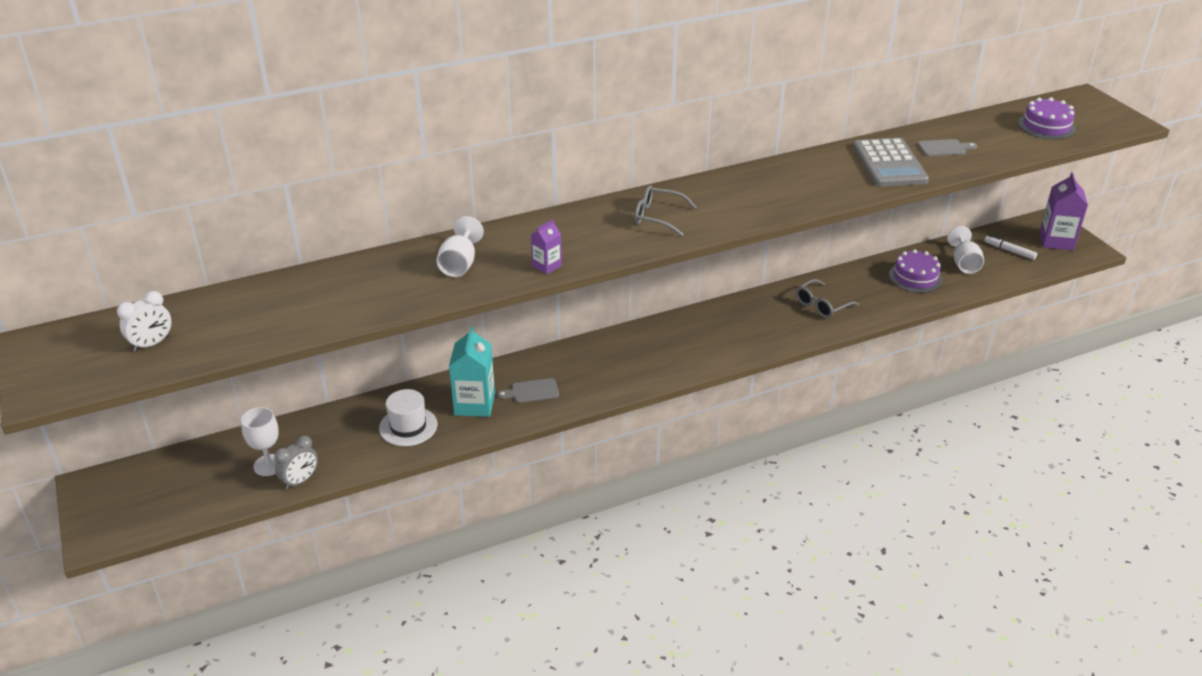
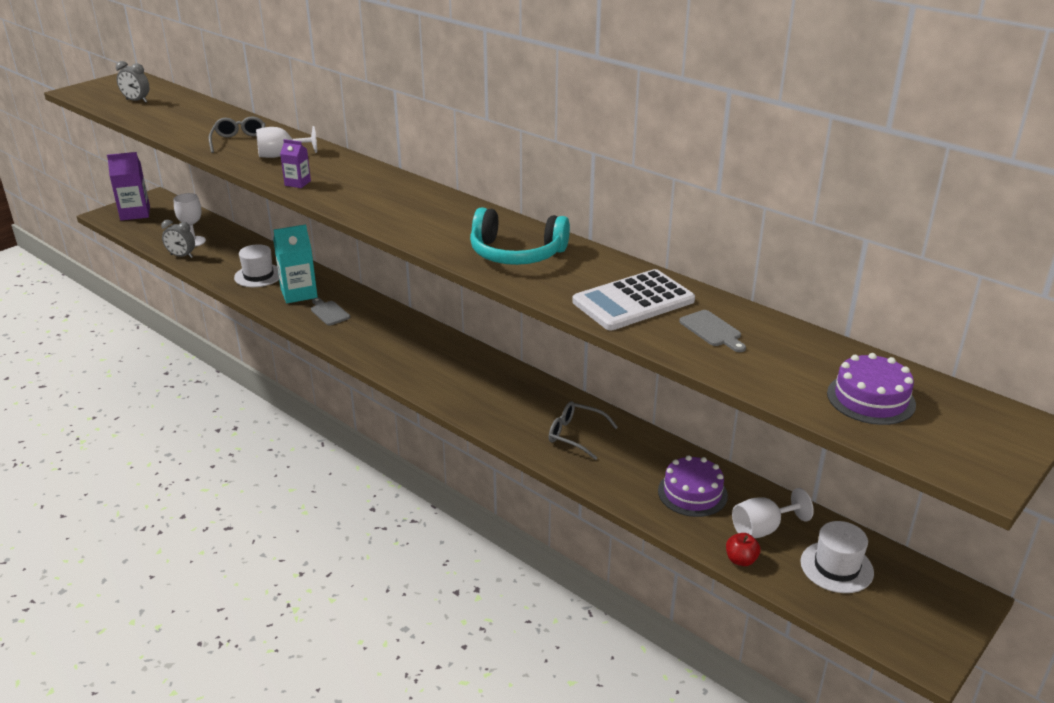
camera: 65 degrees right, 5 degrees down
(152, 344) = (136, 101): white clock -> grey clock
(657, 217) = (411, 208): grey glasses -> grey glasses (239, 141)
(783, 189) = (516, 253): none -> turquoise headphones
(889, 163) = (633, 301): grey calculator -> white calculator
(991, 282) = (741, 560): none -> red apple
(1009, 251) = (836, 567): white marker -> white hat
(1056, 241) = (913, 612): purple carton -> purple carton (135, 213)

